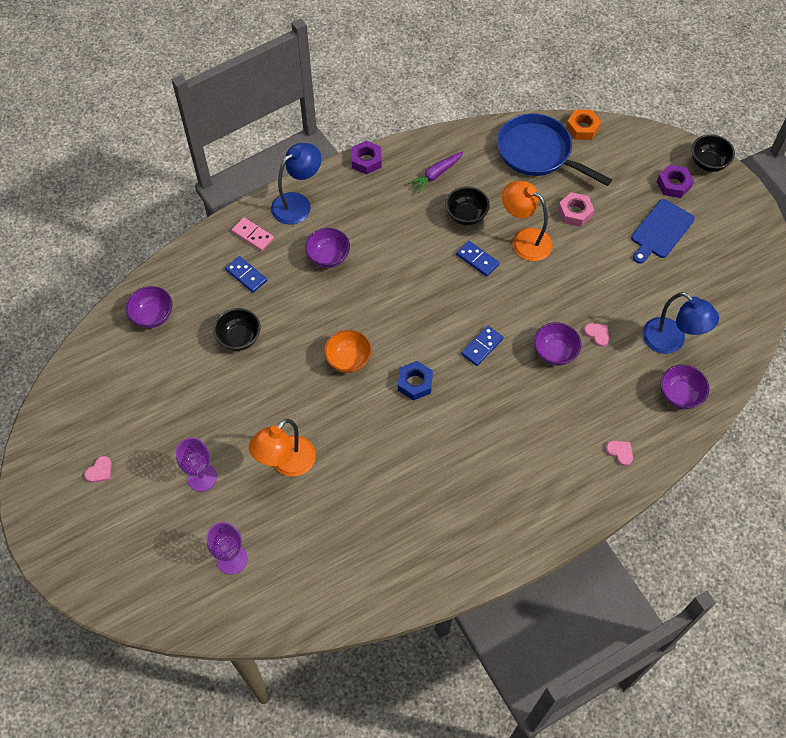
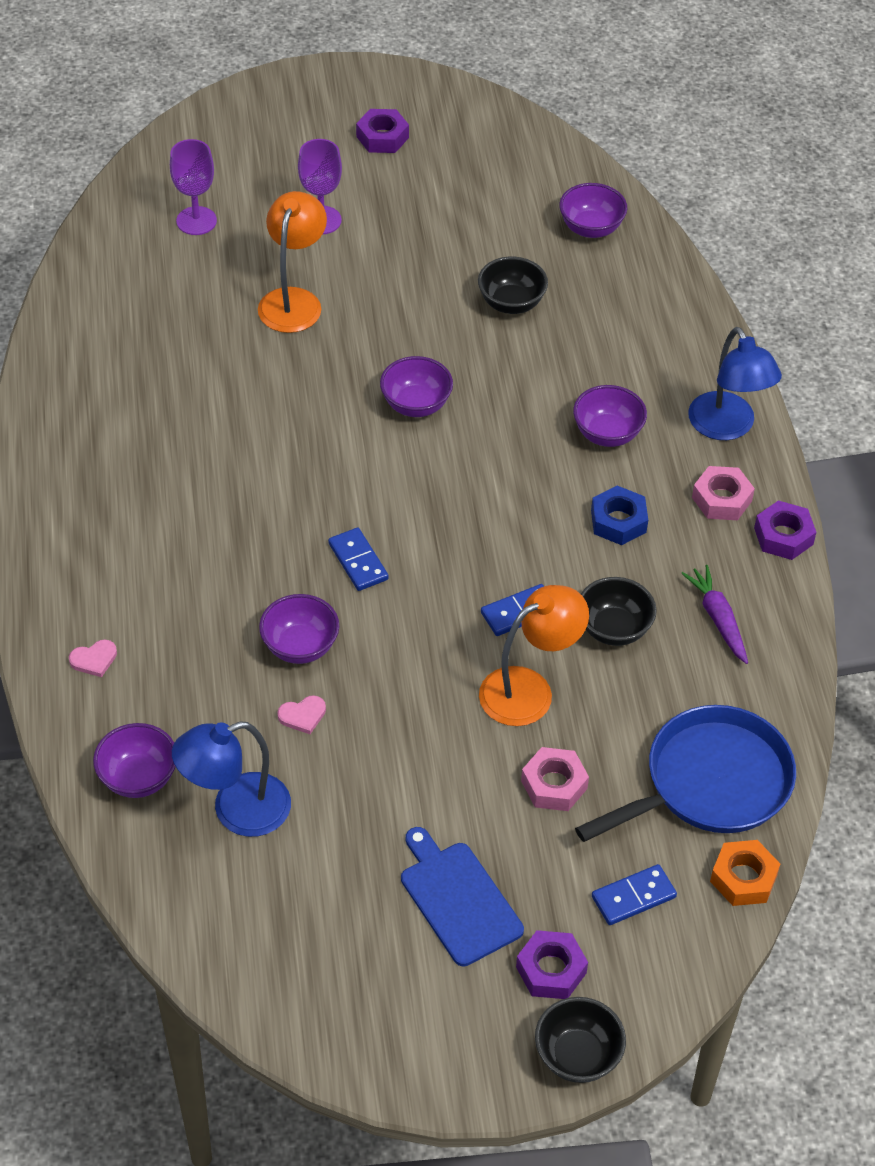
camera: 110 degrees right, 10 degrees down
(100, 471) = (382, 137): pink heart -> purple nut
(246, 275) = (616, 336): blue domino -> blue domino (633, 897)
(253, 235) = (687, 361): pink domino -> none
(286, 463) = (293, 300): orange lamp -> orange lamp turned 45 degrees clockwise
(348, 360) = (416, 404): orange bowl -> purple bowl
(353, 193) = (722, 499): none -> pink nut
(415, 383) = (339, 464): blue nut -> blue nut (618, 521)

